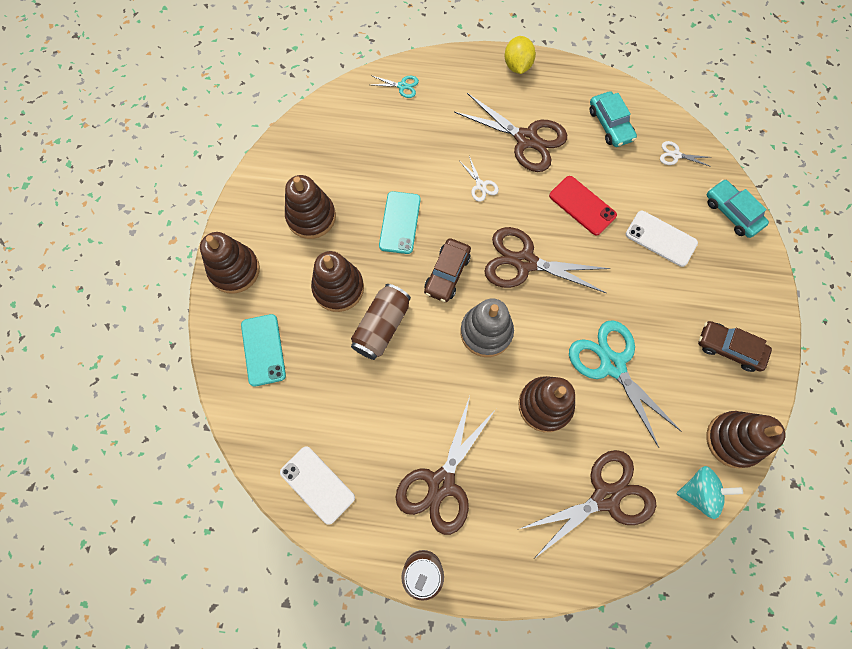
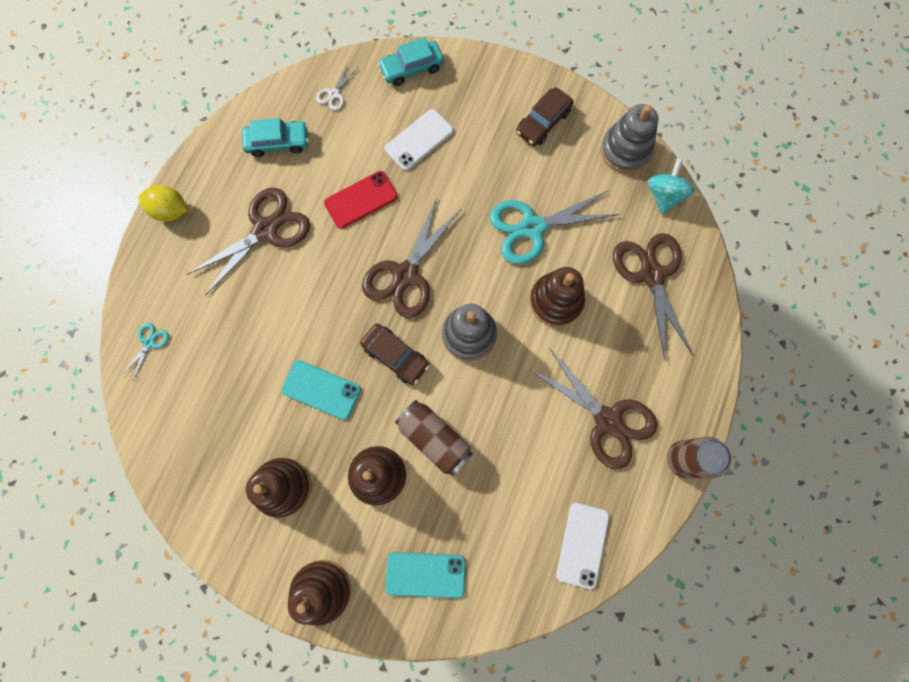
camera: 75 degrees left, 5 degrees up
(317, 484) = (582, 545): white phone -> white phone turned 45 degrees counterclockwise
(481, 185) = (305, 292): white scissors -> none
(733, 440) = (625, 150): brown stacking toy -> grey stacking toy

